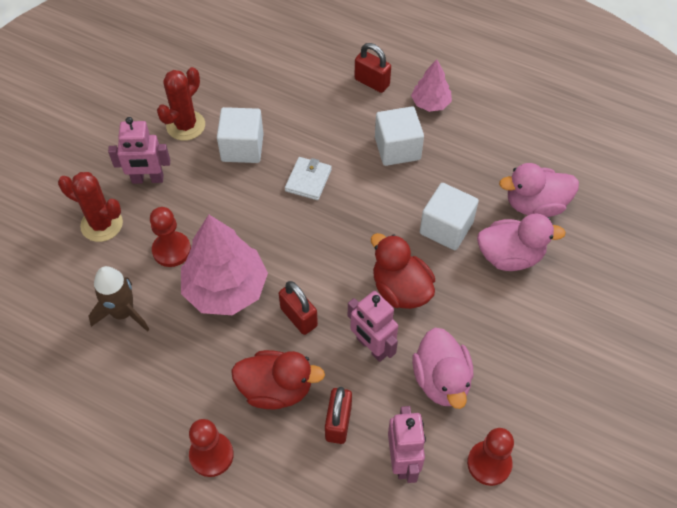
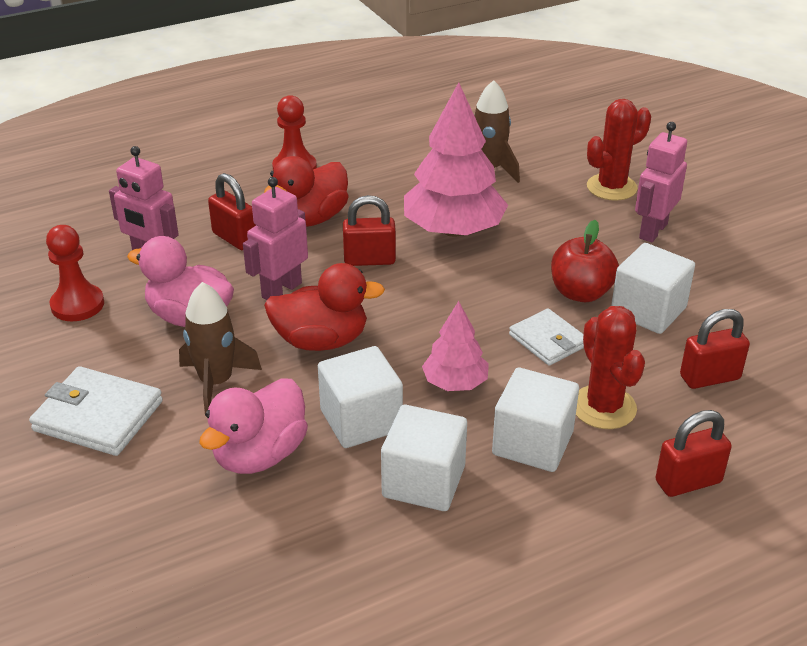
camera: 125 degrees right, 20 degrees down
(171, 250) = (536, 215): red pawn -> none
(186, 125) = (721, 282): red cactus -> red cactus (603, 407)
(248, 186) = (581, 293): none -> red apple
(284, 101) = (709, 377): none -> red padlock
(371, 347) = (281, 290): pink robot -> pink robot turned 45 degrees counterclockwise
(430, 103) = (593, 526): pink tree -> pink tree (455, 383)
(462, 177) = (423, 481): none -> white cube
(481, 318) = (216, 382): none -> brown rocket
(535, 205) = (304, 531): pink duck -> none
(558, 357) = (98, 416): none -> white wallet

